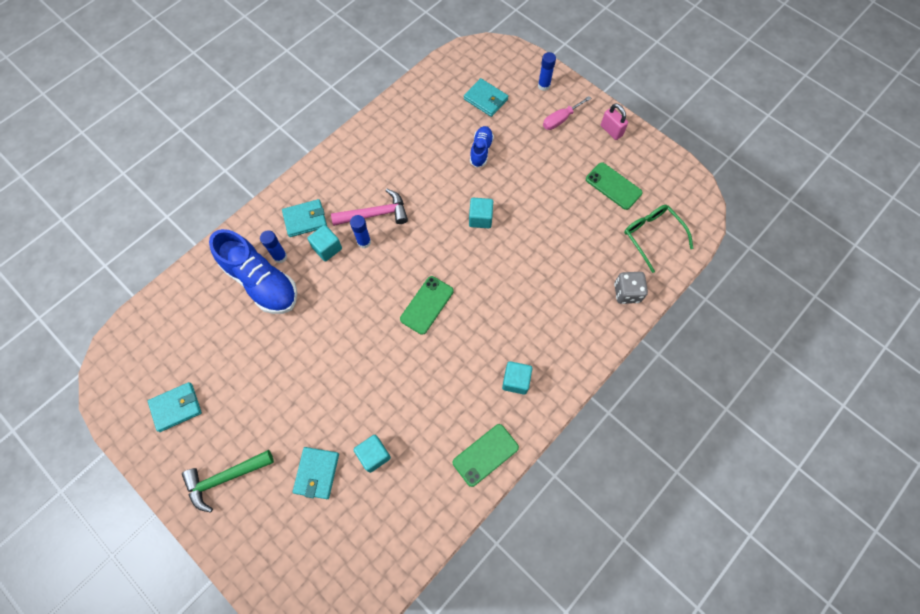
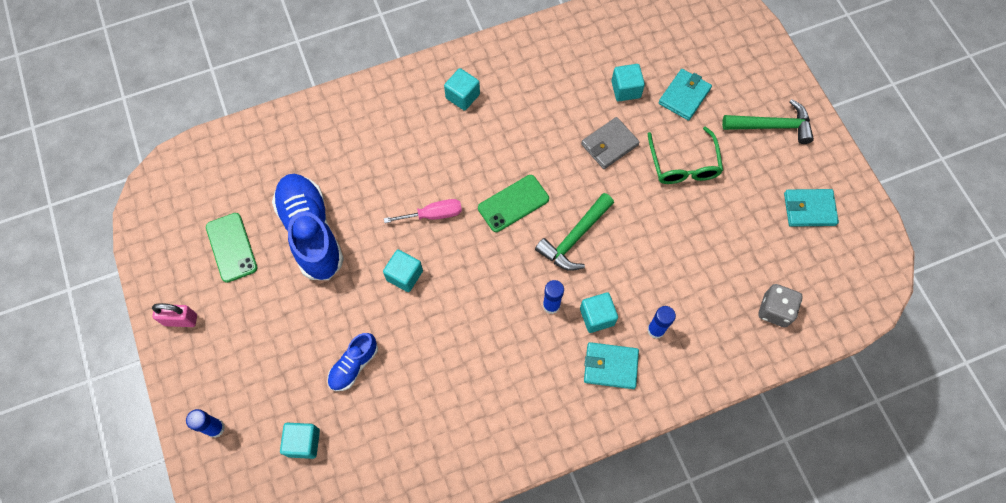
camera: 155 degrees left, 0 degrees up
(261, 282) = (686, 308): blue shoe -> blue shoe (311, 232)
(366, 298) = (574, 238): none -> green hammer
(368, 392) = (609, 144): none -> grey wallet
(375, 214) = (523, 336): pink hammer -> none
(485, 99) = (303, 442): turquoise wallet -> turquoise cube
(485, 455) = (524, 50): green phone -> none
(560, 119) = (229, 365): pink screwdriver -> pink screwdriver (433, 215)
(611, 131) = (181, 320): pink padlock -> pink padlock turned 75 degrees counterclockwise
(627, 293) = (303, 129): grey dice -> grey dice (775, 310)
(652, 236) = (234, 172): green glasses -> green glasses (683, 164)

